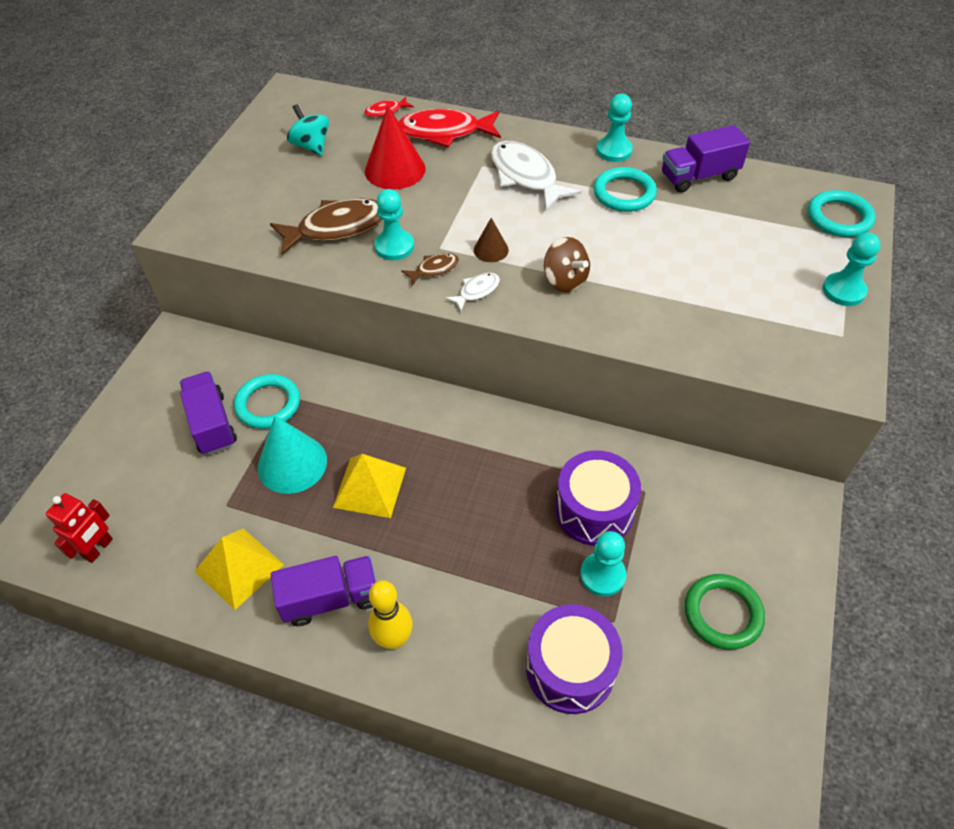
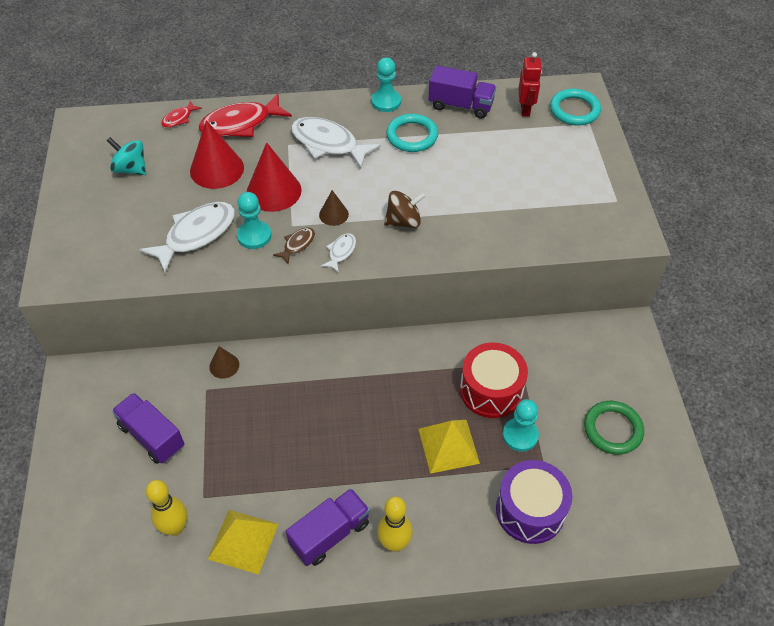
camera: 25 degrees left, 0 degrees up
(98, 548) = (113, 575): red robot -> red robot (525, 109)
(182, 525) = (175, 527): none -> yellow bowling pin
(268, 404) = (191, 402): turquoise ring -> none
(292, 463) = (240, 443): turquoise cone -> none
(320, 379) = (224, 365): none -> brown cone
(336, 228) = (196, 235): brown fish -> white fish
(370, 487) = (314, 437): yellow pyramid -> yellow pyramid (448, 446)
(440, 208) = (274, 191): none -> red cone
(565, 280) = (404, 221): brown spinning top -> brown spinning top turned 45 degrees counterclockwise
(594, 510) = (491, 390): purple drum -> red drum
(699, 176) = (460, 105): purple truck -> purple truck turned 120 degrees counterclockwise
(843, 291) = (602, 166): turquoise pawn -> none

